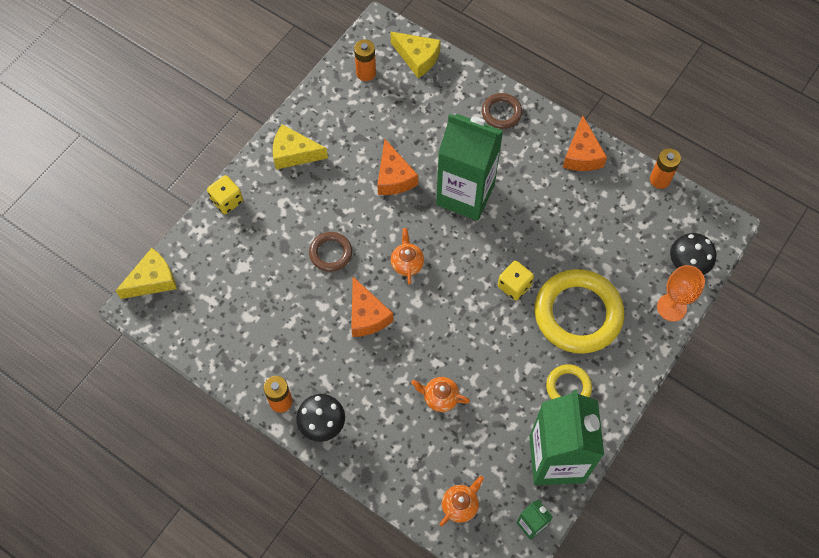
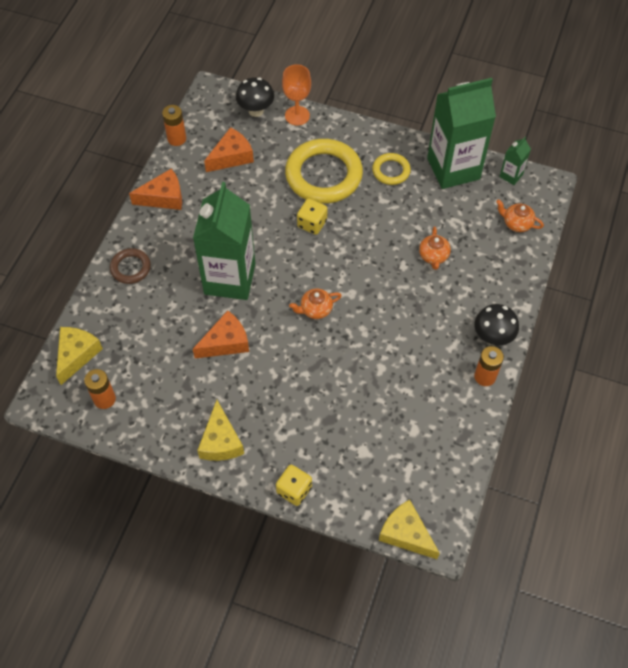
camera: 105 degrees left, 5 degrees down
(330, 253) = (324, 376): brown ring -> none
(367, 315) = (378, 329): orange cheese -> orange cheese (231, 157)

